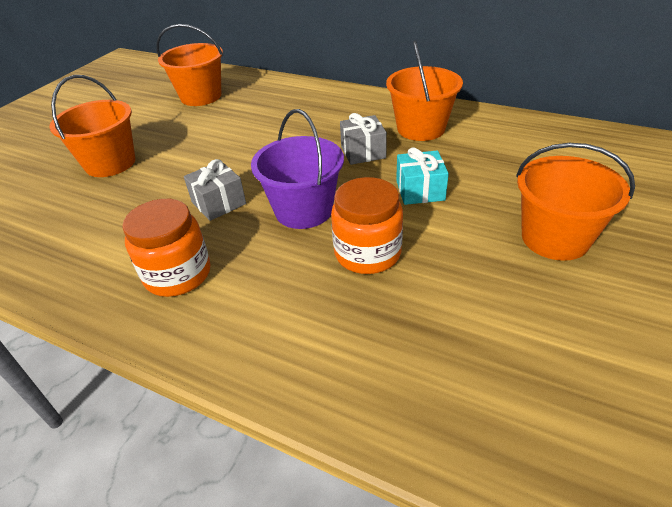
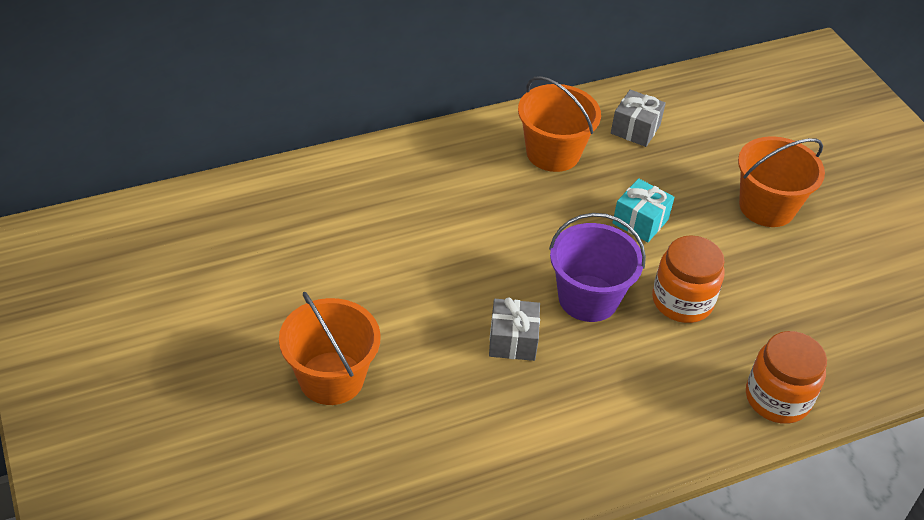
camera: 55 degrees left, 5 degrees up
(178, 274) = (589, 417): orange jar -> orange jar (777, 398)
(201, 96) = (266, 238): orange bucket -> none
(363, 152) = (545, 209): grey gift -> grey gift (635, 129)

